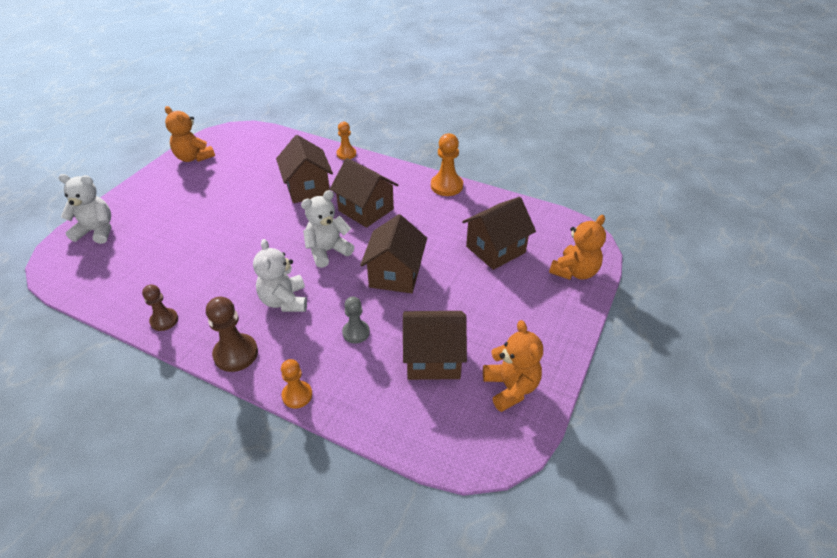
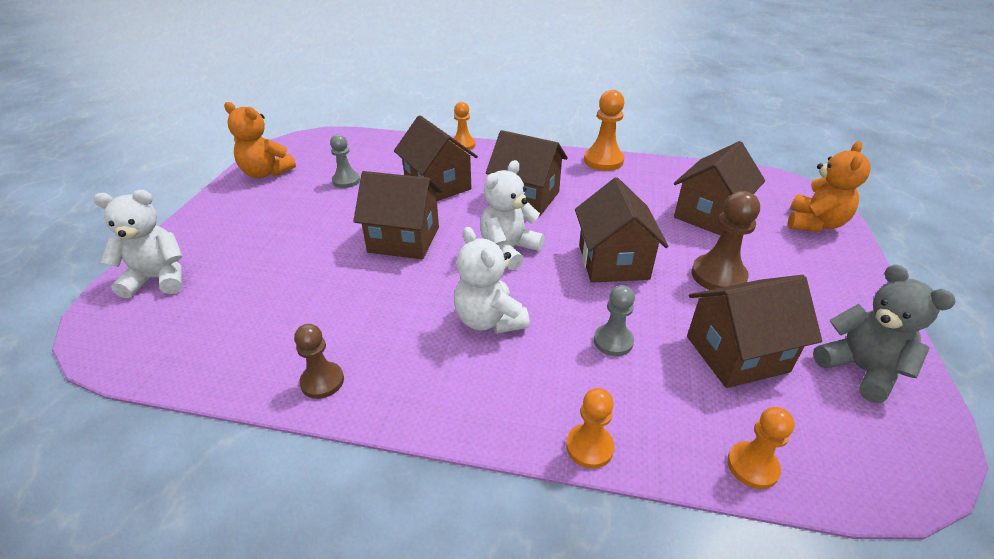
camera: 15 degrees left, 5 degrees down
(236, 354) = (460, 406): brown pawn -> brown pawn (718, 276)
(245, 173) = (346, 181): none -> grey pawn
(261, 230) = (404, 239): none -> brown house
(388, 430) = (752, 466): none -> orange pawn
(510, 388) = (860, 369): orange teddy bear -> grey teddy bear

